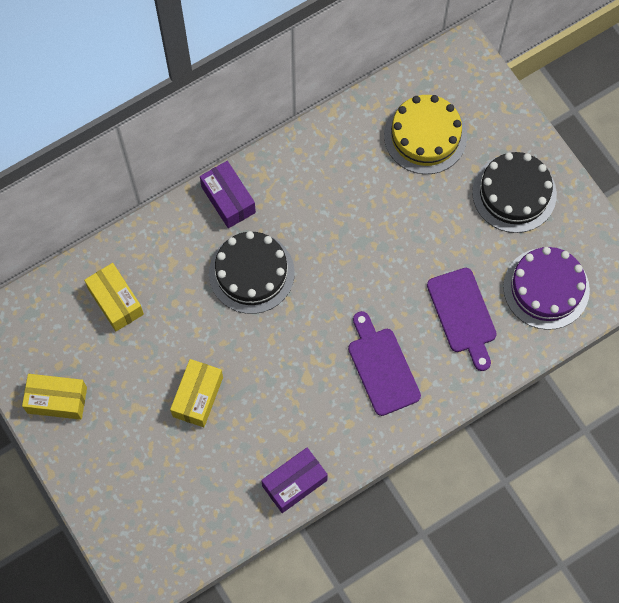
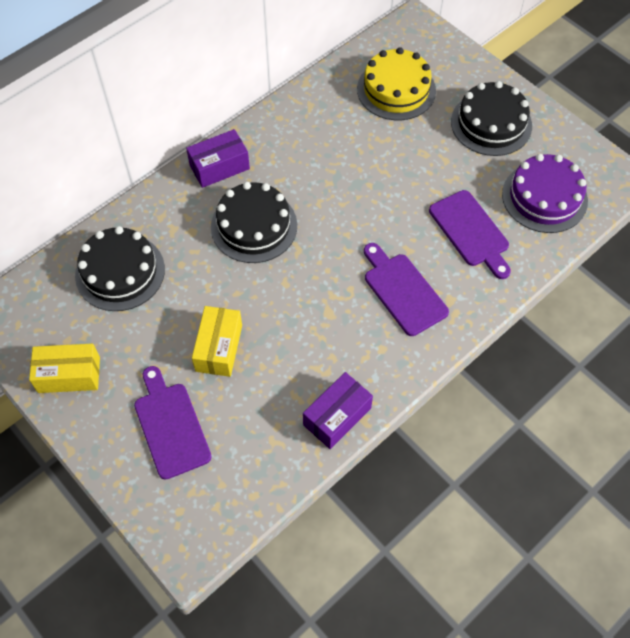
camera: 10 degrees left, 10 degrees down
(116, 301) = (120, 272): yellow box -> black cake
(142, 466) = (170, 426): none -> purple cutting board
(228, 200) = (219, 167): purple box -> purple box turned 75 degrees counterclockwise

